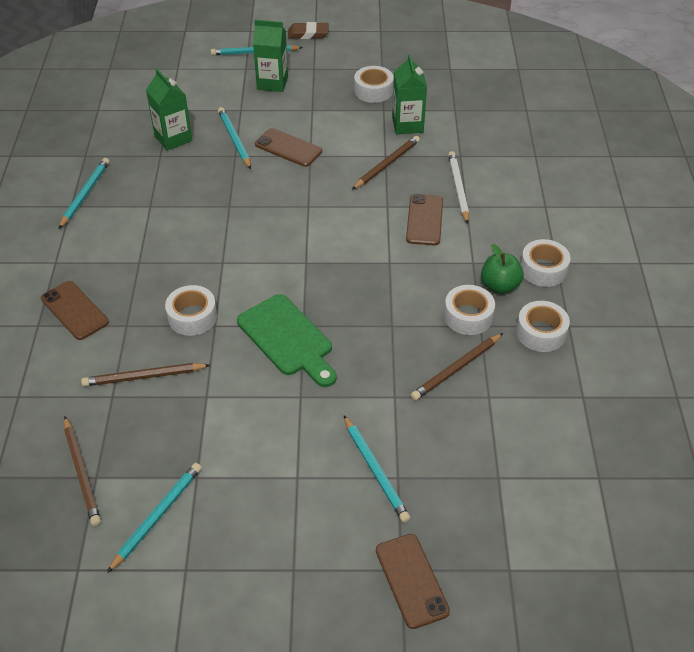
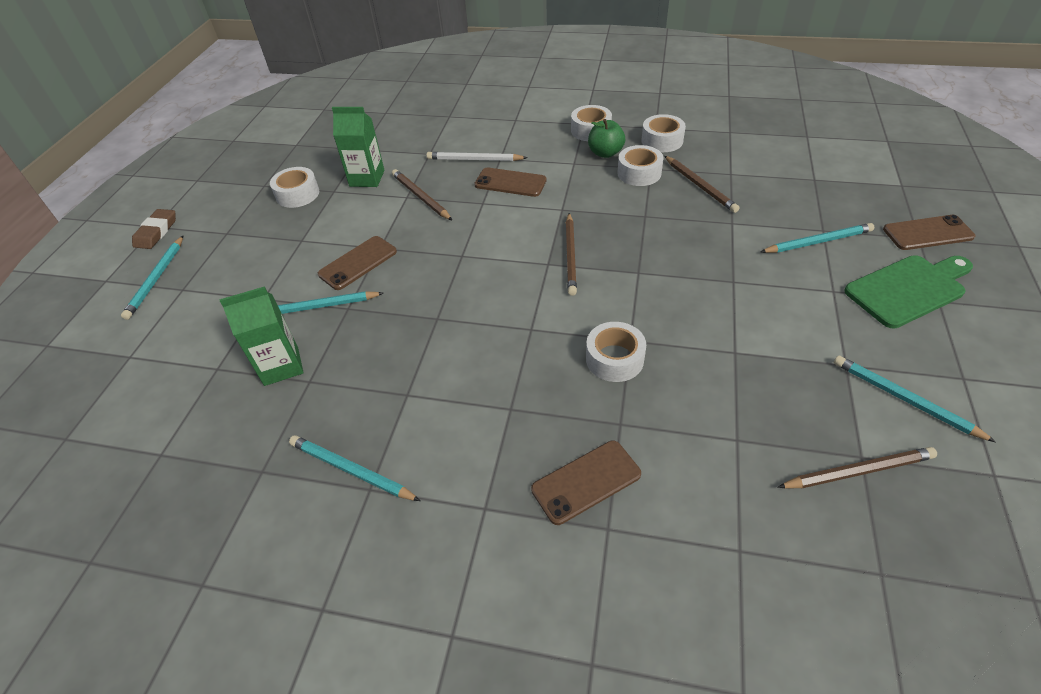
camera: 75 degrees left, 0 degrees up
(144, 376) = (706, 406): brown pencil -> brown pencil (570, 255)
(272, 83) = (229, 268): green carton -> none
(287, 339) = (656, 284): green cutting board -> green cutting board (909, 289)

